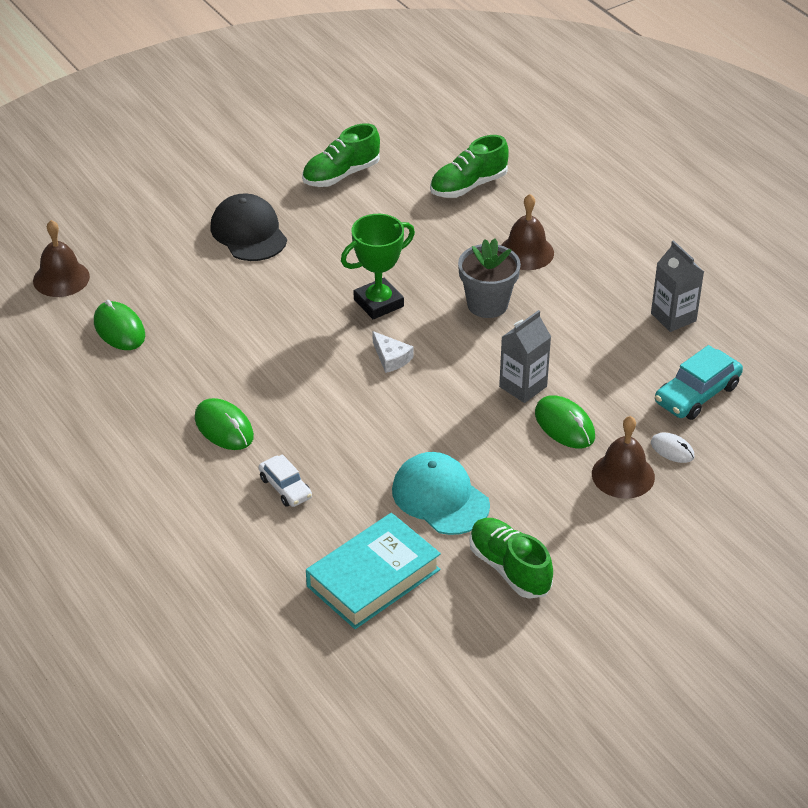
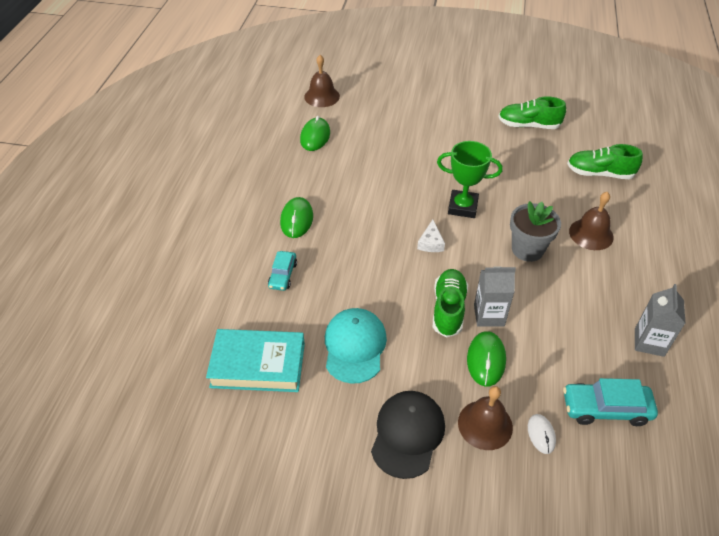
camera: 45 degrees right, 5 degrees up
(249, 232) = (439, 127): black cap -> black cap (407, 434)
(285, 488) = (283, 275): white car -> turquoise car
(509, 568) = (337, 427): green shoe -> green shoe (448, 309)

